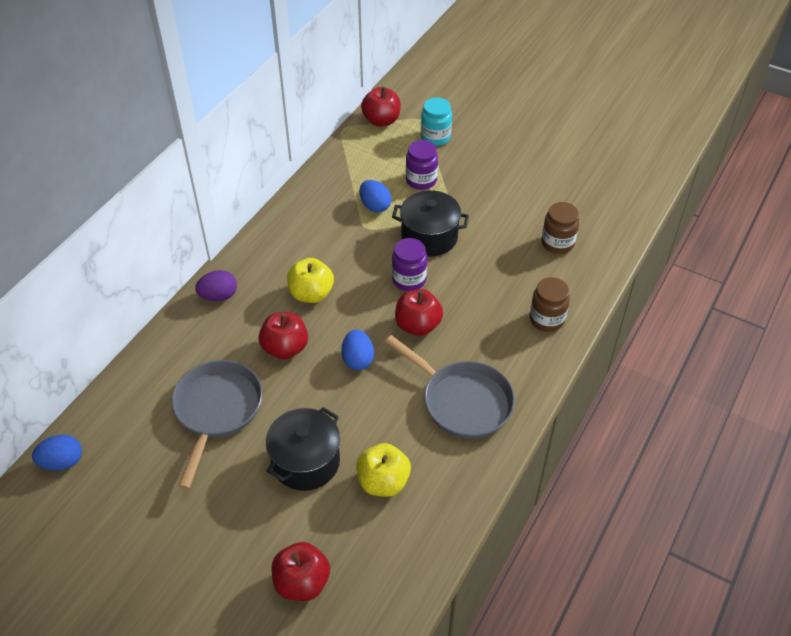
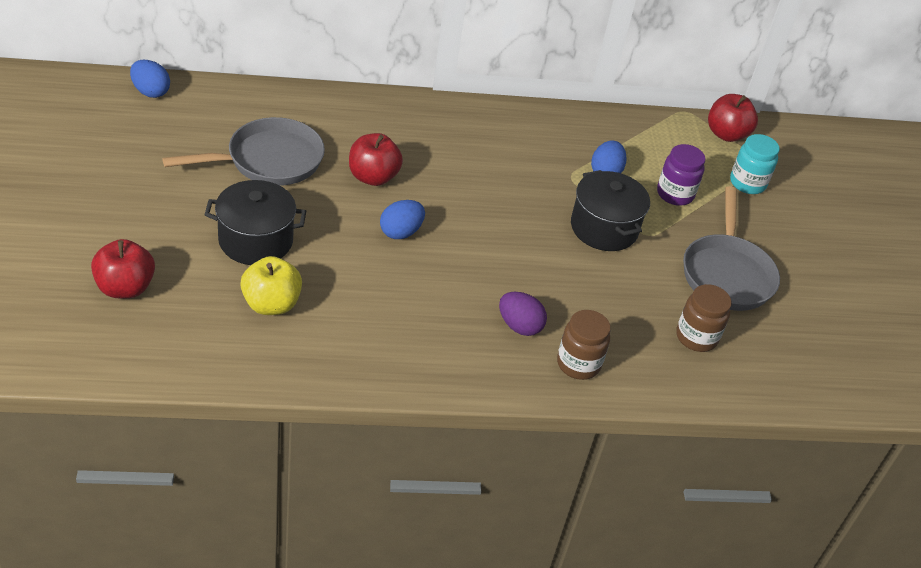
camera: 50 degrees right, 5 degrees down
(219, 296) = (396, 111): purple egg -> purple egg (519, 326)
(311, 294) = (452, 170): yellow apple -> none
(409, 280) = (533, 233): purple jar -> none
(418, 325) = (480, 261): red apple -> none
(462, 401) = (412, 330): grey pan -> grey pan (727, 274)

